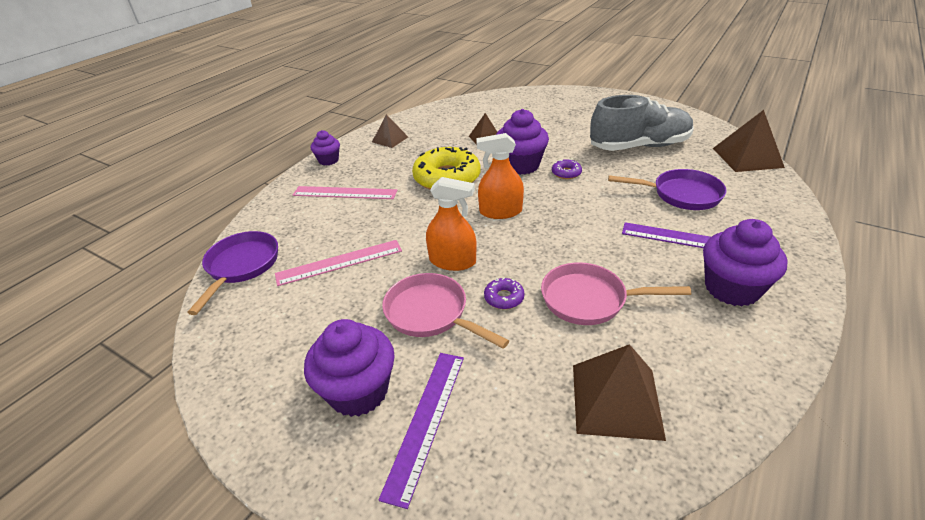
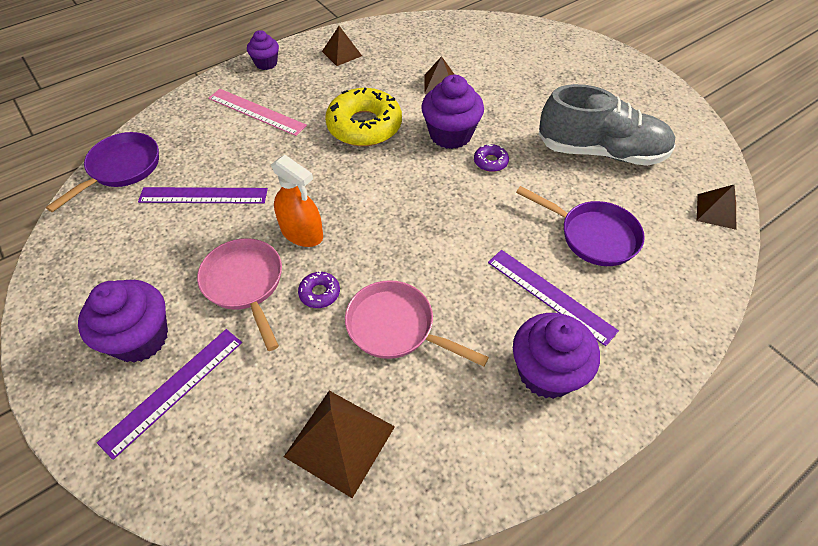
camera: 20 degrees right, 15 degrees up
(339, 262) = (203, 195): pink ruler -> purple ruler
(500, 211) = (387, 189): orange spray bottle -> none
(747, 157) = (716, 211): brown pyramid -> brown pyramid, size x0.61

